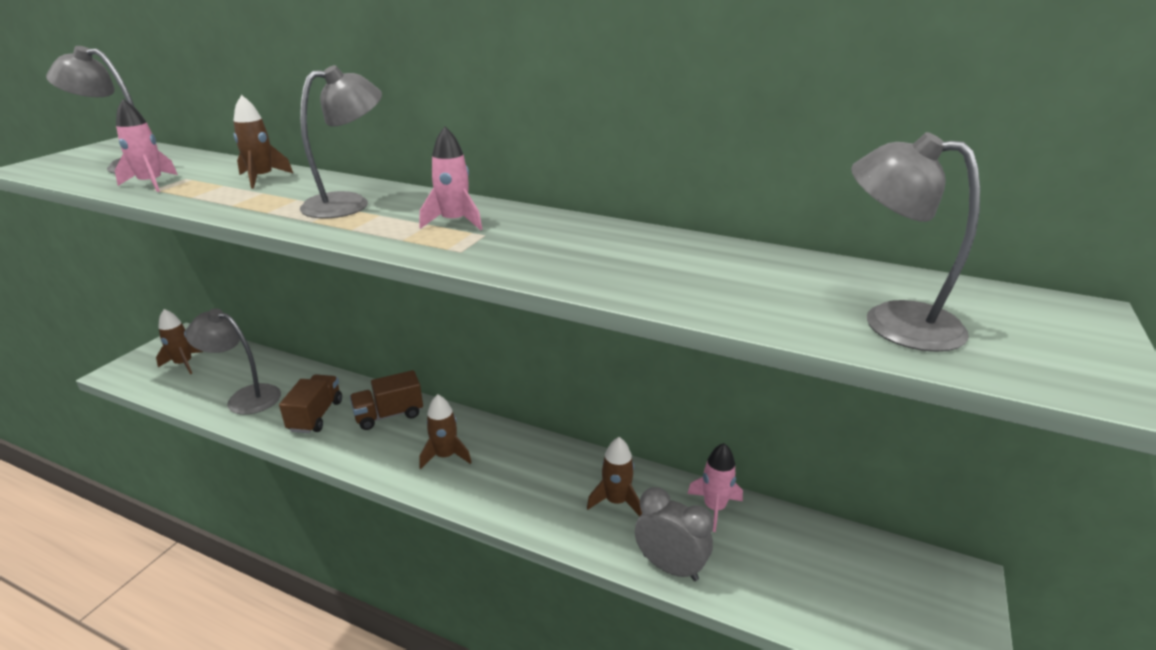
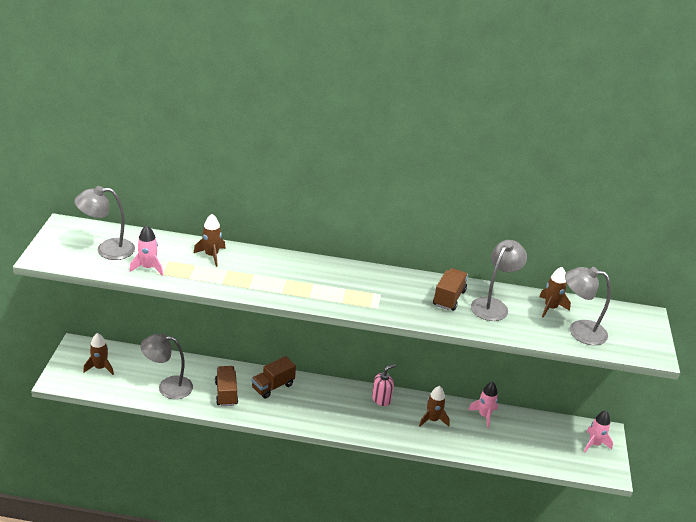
camera: 20 degrees left, 5 degrees up
(349, 203) = (287, 275): grey lamp -> grey lamp (493, 305)
(445, 456) = (324, 408): brown rocket -> brown rocket (550, 308)
(454, 222) = (357, 285): pink rocket -> pink rocket (594, 444)
(544, 455) = (381, 399): none -> pink soap dispenser
(614, 249) = (449, 298): none -> brown truck
(670, 567) = (472, 449): grey clock -> none

